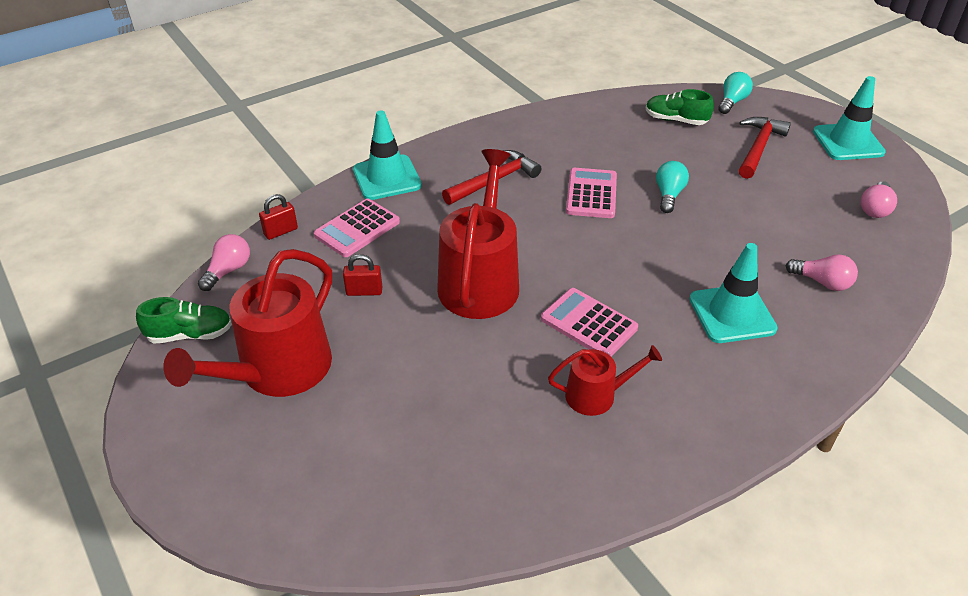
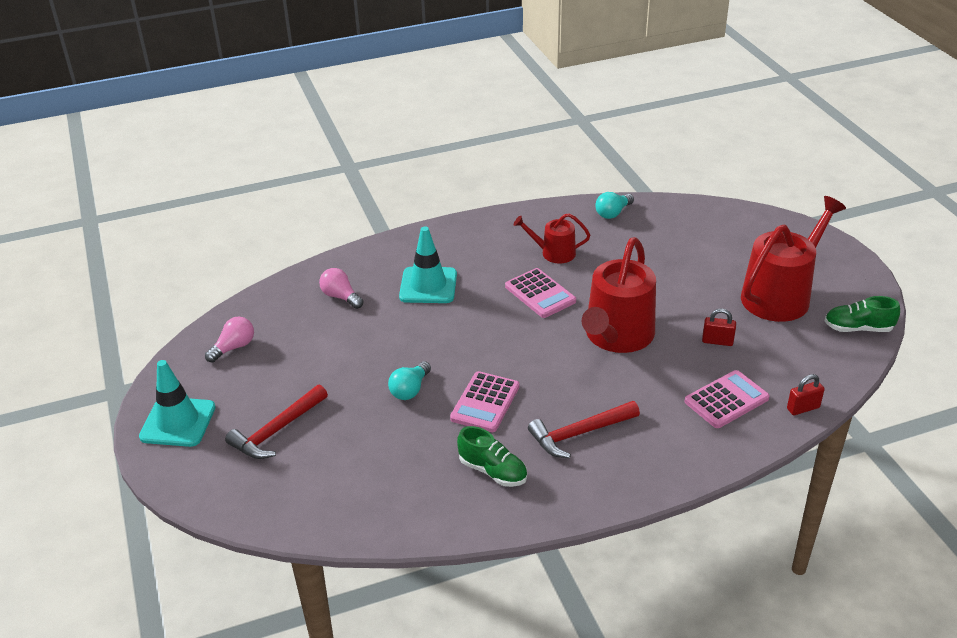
camera: 165 degrees left, 5 degrees down
(228, 270) = (843, 376): pink light bulb -> none
(386, 178) = (696, 456): turquoise traffic cone -> none
(675, 120) = (337, 485): green shoe -> green shoe (493, 471)
(732, 102) = (248, 503): turquoise light bulb -> turquoise light bulb (613, 213)

